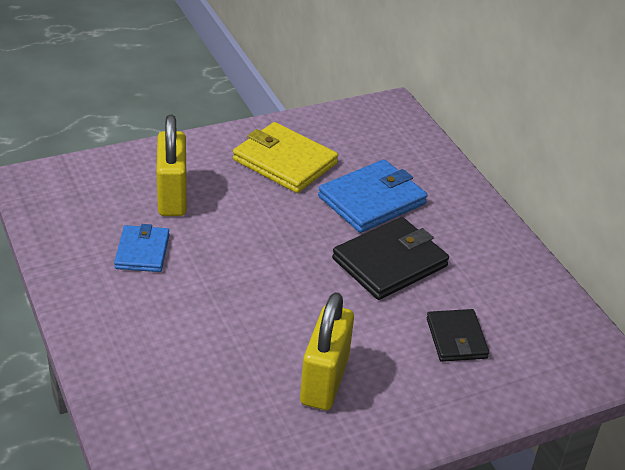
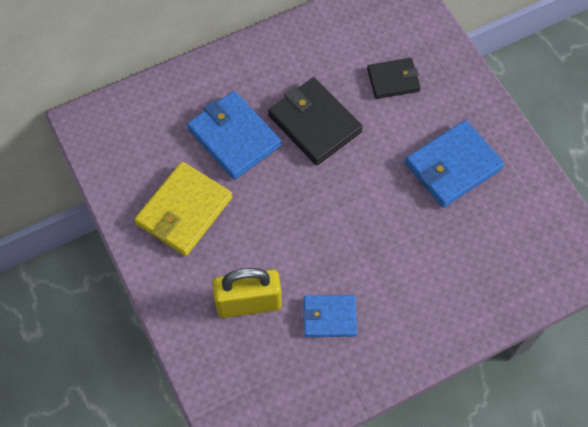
camera: 90 degrees left, 25 degrees up
(324, 381) = (453, 166): yellow padlock -> blue wallet

